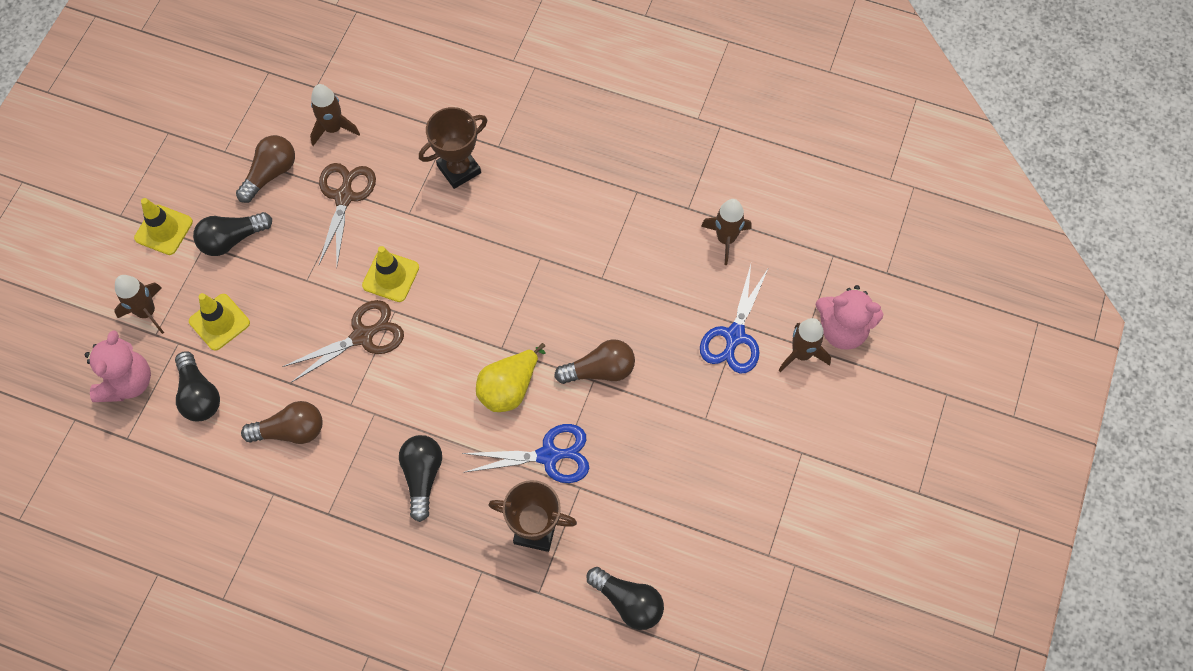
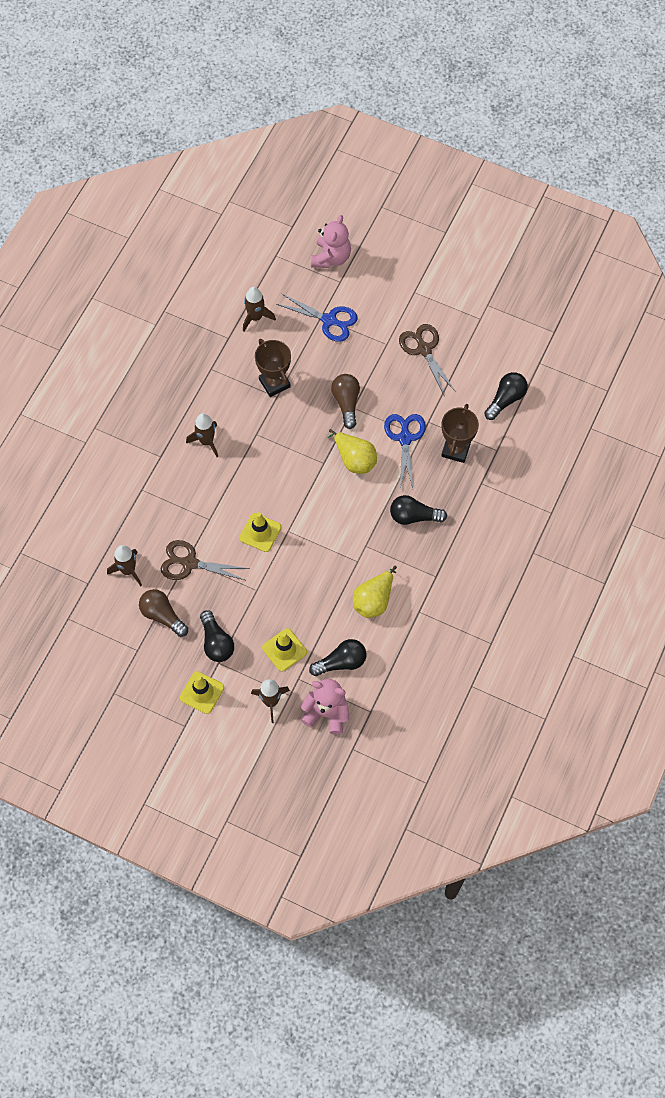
camera: 85 degrees left, 0 degrees up
(291, 431) = (374, 600): brown light bulb -> yellow pear
(362, 336) = (306, 552): brown scissors -> brown scissors (424, 349)
(459, 169) = (177, 484): brown trophy -> brown trophy (274, 383)
(801, 354) = (346, 283): brown rocket -> brown rocket (206, 441)

